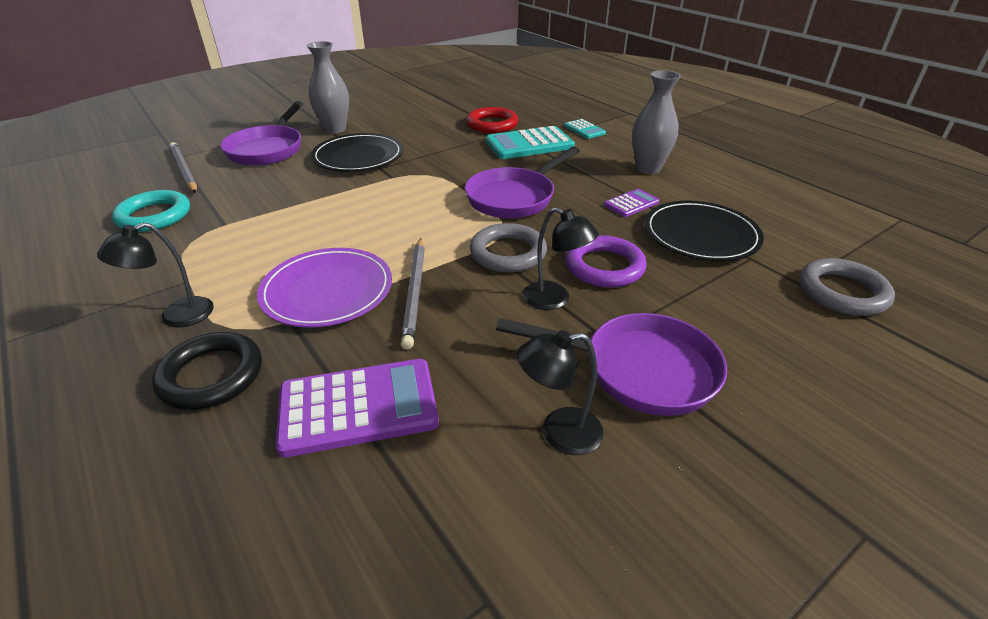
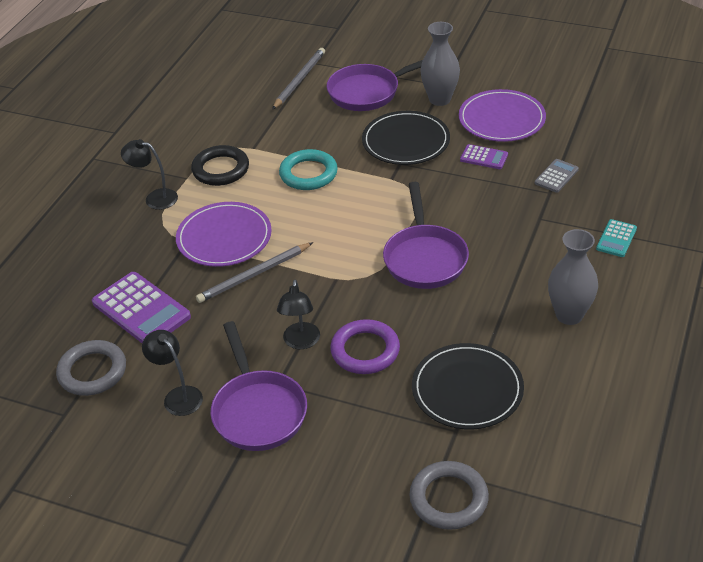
camera: 60 degrees right, 5 degrees up
(154, 216) = (235, 114): turquoise ring -> turquoise ring (308, 174)
(211, 375) = (124, 244): black ring -> black ring (220, 169)
(400, 119) = (501, 119): none -> purple plate
(492, 124) = (556, 176): red ring -> grey calculator
(508, 253) = (338, 294): grey ring -> grey ring (92, 371)
(514, 197) = (424, 258): purple pan -> purple pan turned 105 degrees counterclockwise
(529, 144) = (538, 220): turquoise calculator -> none
(631, 204) = (483, 329): purple calculator -> purple calculator (484, 157)

